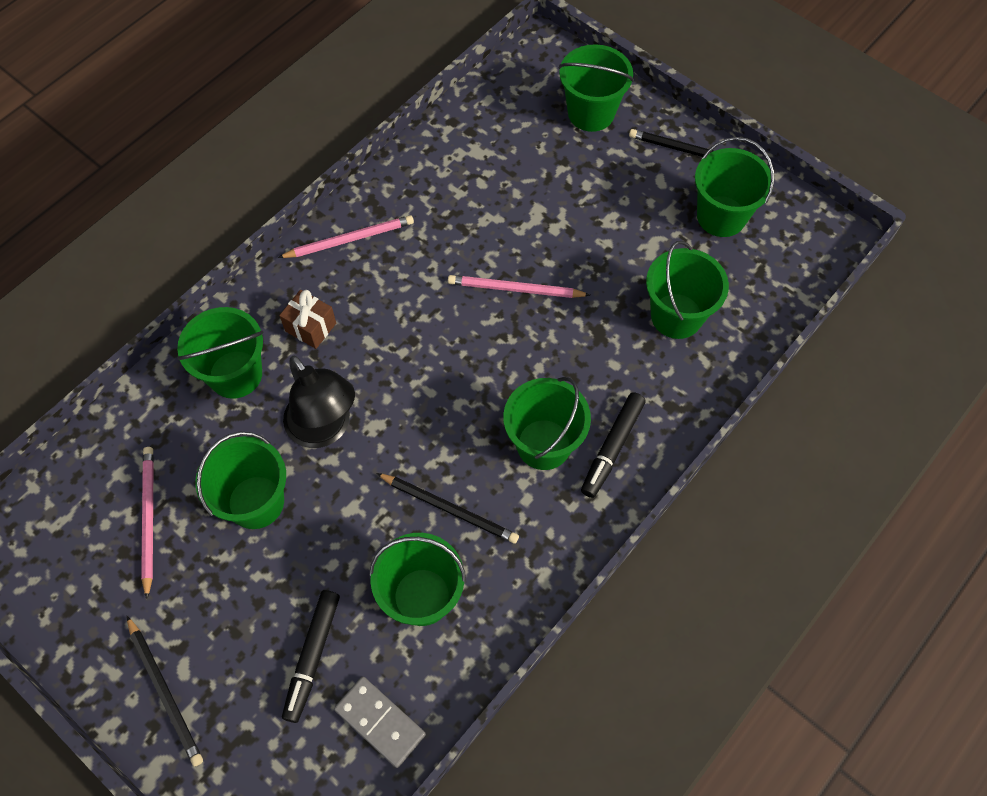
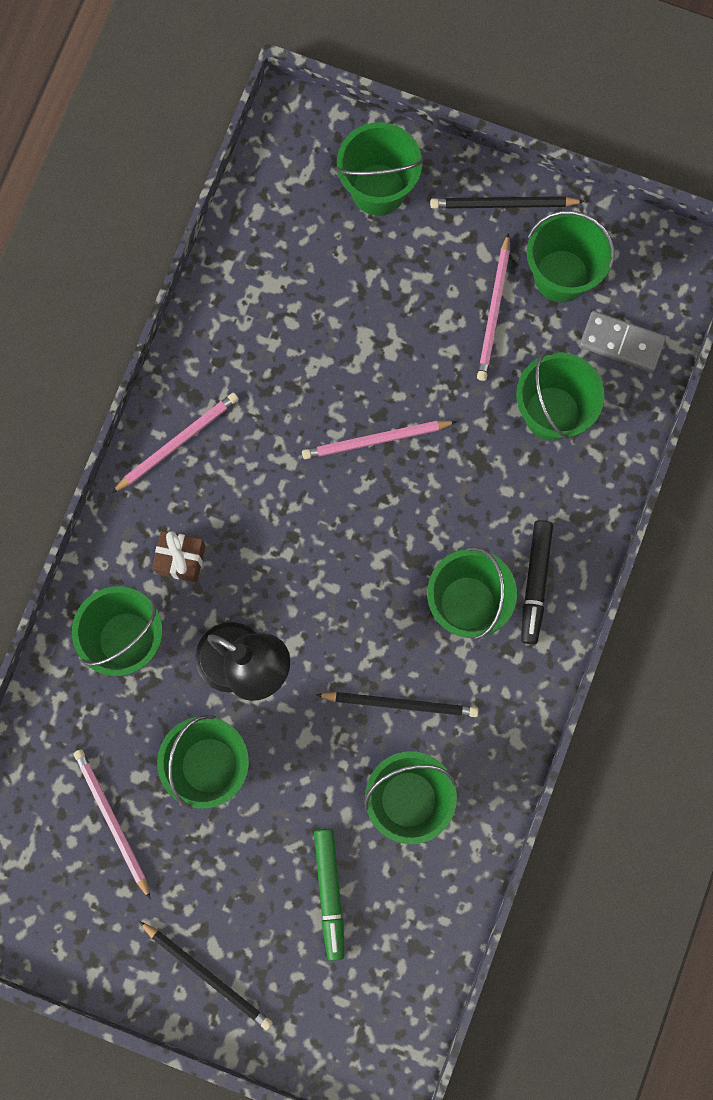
camera: 20 degrees left, 15 degrees up
(313, 656) = (329, 892): black marker -> green marker
(380, 722) = (416, 928): grey domino -> grey domino (621, 343)
(654, 225) = (494, 311): none -> pink pencil

